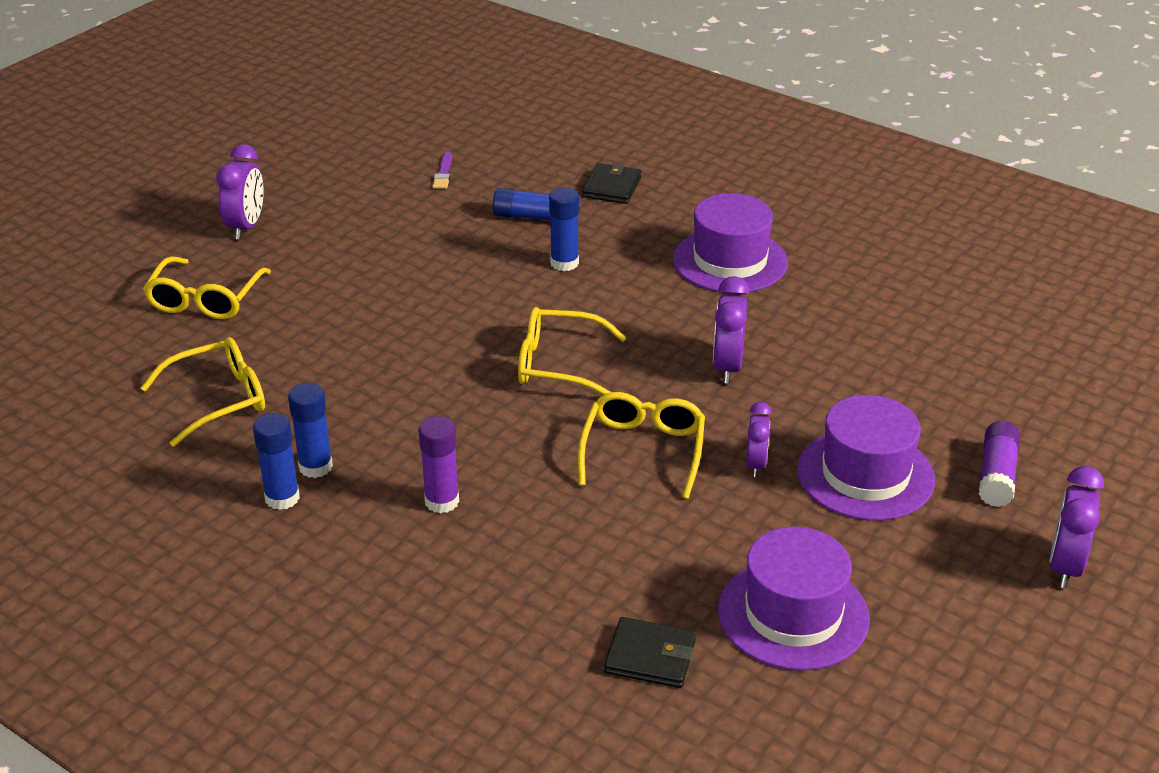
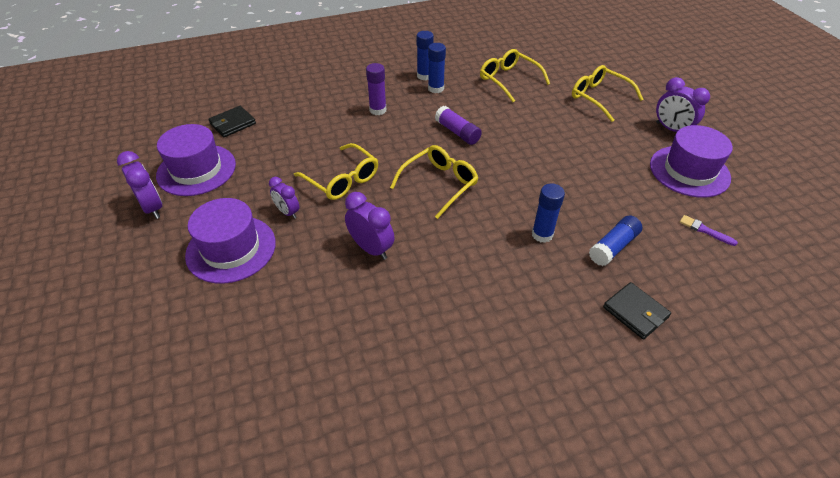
camera: 125 degrees right, 10 degrees up
(219, 399) = (508, 80): yellow glasses -> yellow glasses turned 135 degrees clockwise
(730, 261) = (481, 322): purple hat -> purple hat (689, 171)
(997, 475) = (160, 305): purple glue stick -> purple glue stick (457, 132)
(1065, 566) = (83, 281): purple clock -> purple clock (152, 208)

